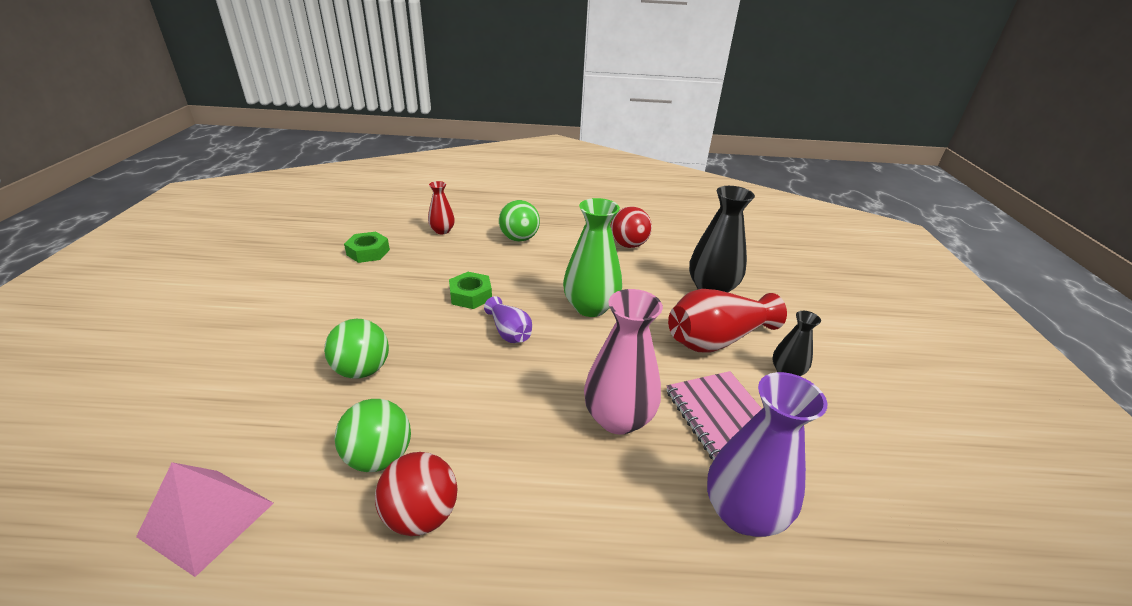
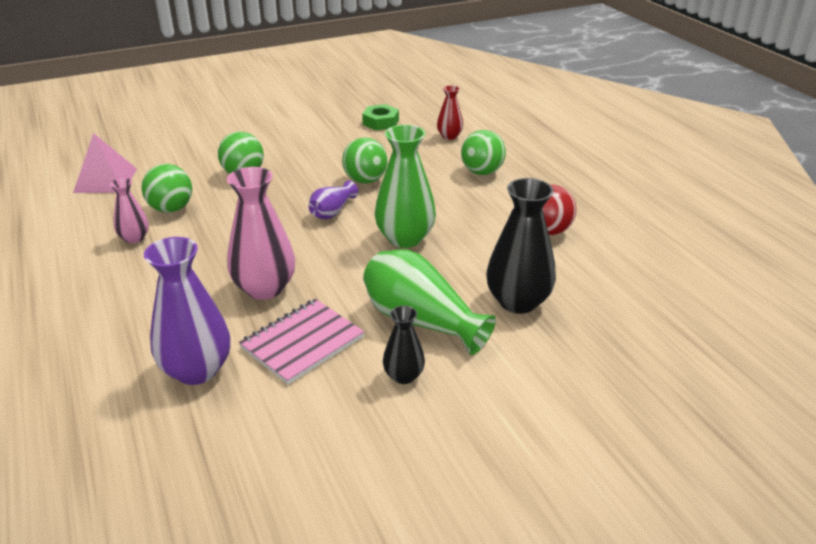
camera: 65 degrees right, 0 degrees up
(421, 515) = (134, 238): red ball -> pink vase
(470, 295) = (365, 180): green nut -> green ball
(717, 339) = (421, 321): red vase -> green vase

